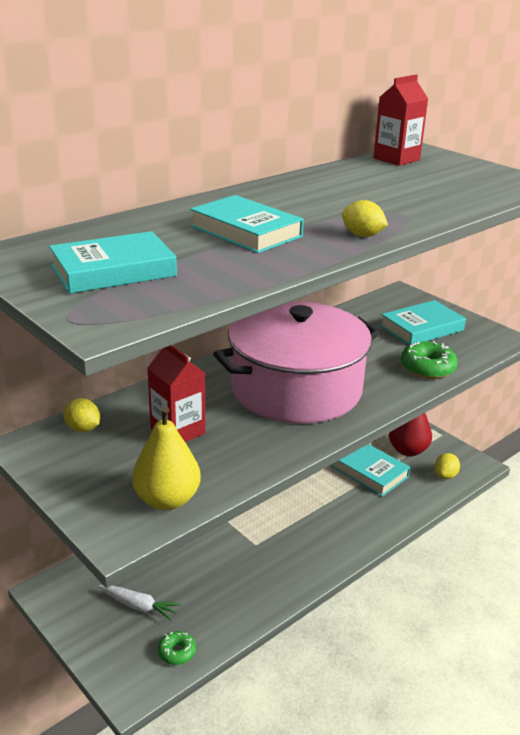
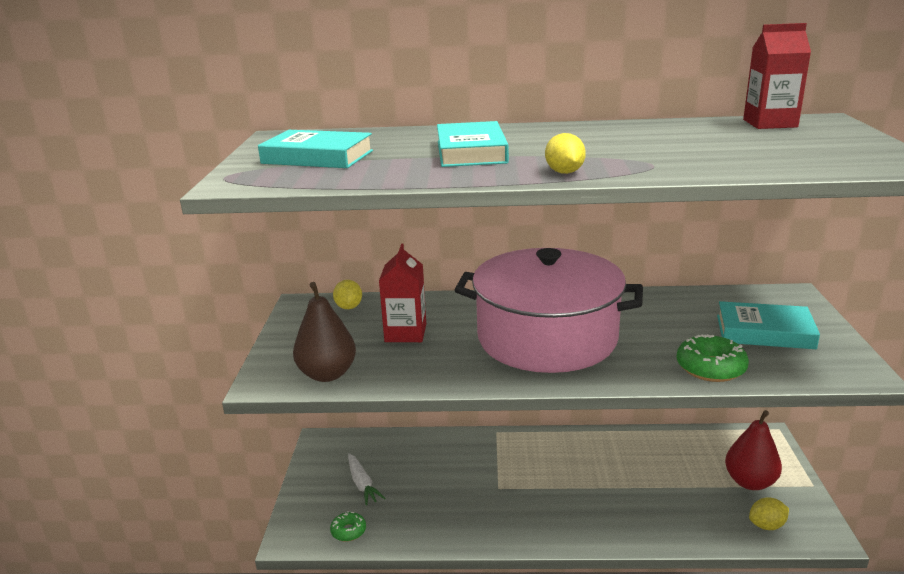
camera: 45 degrees right, 5 degrees down
(167, 500) = (327, 374): yellow pear -> brown pear
(369, 471) = (680, 481): turquoise book -> none

